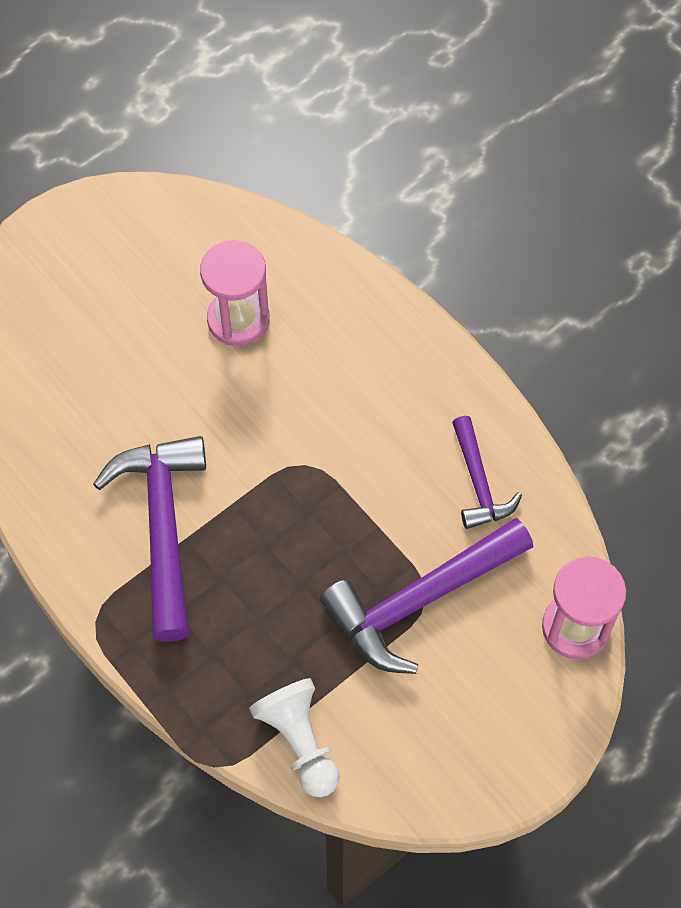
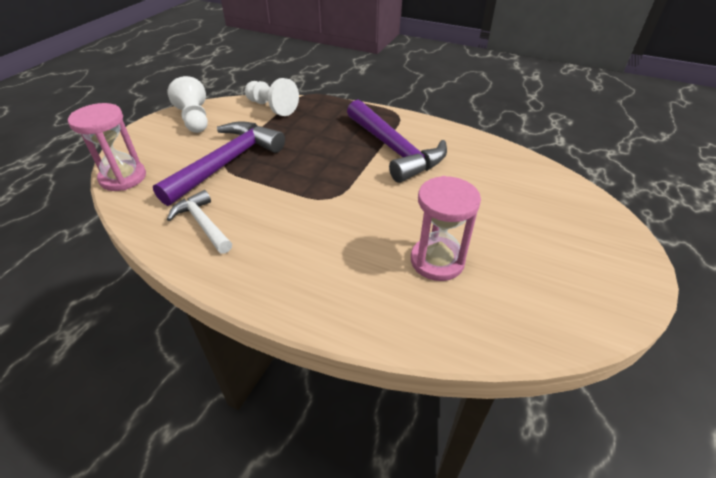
camera: 155 degrees right, 20 degrees down
(446, 758) = (194, 119): none -> white pawn
(478, 483) = (203, 224): purple hammer -> white hammer

